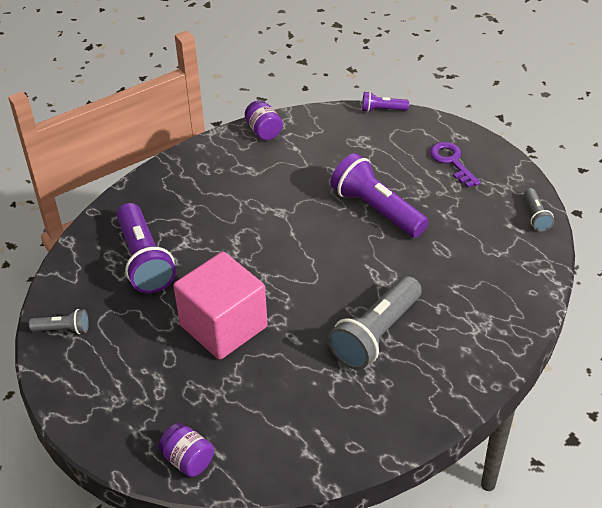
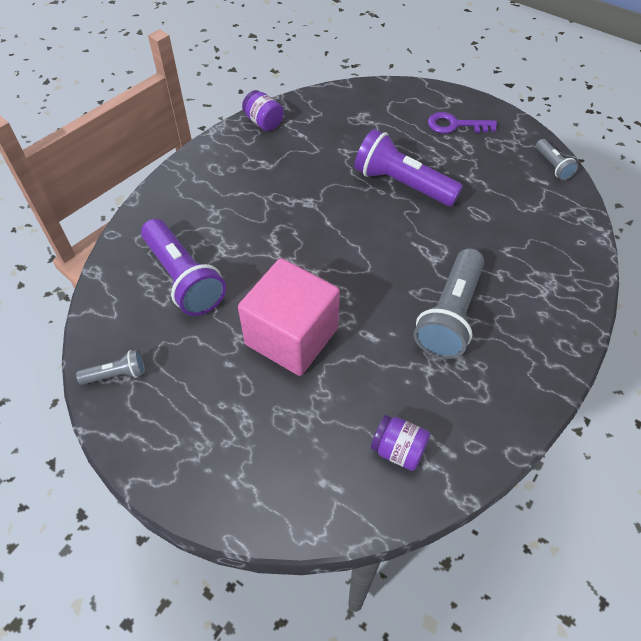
camera: 15 degrees left, 10 degrees up
(188, 460) = (304, 503): purple jar -> purple jar (398, 450)
(382, 110) = (371, 84): purple flashlight -> none
(452, 161) = (455, 125): purple key -> purple key turned 45 degrees counterclockwise

